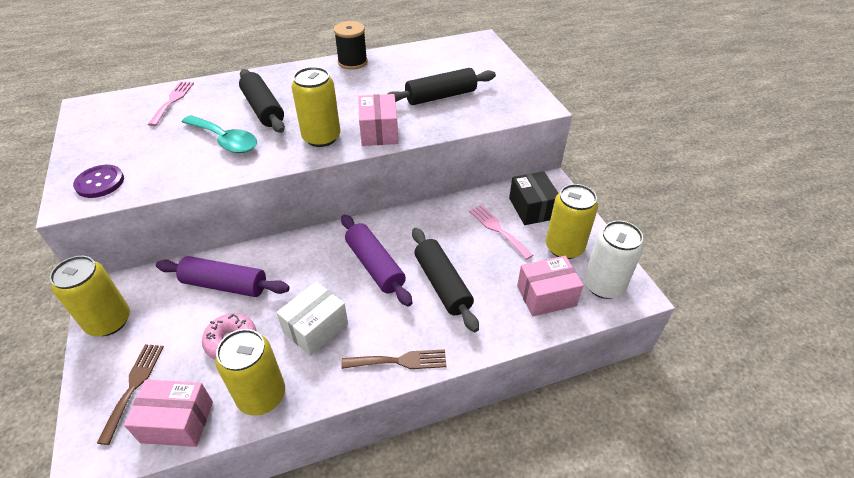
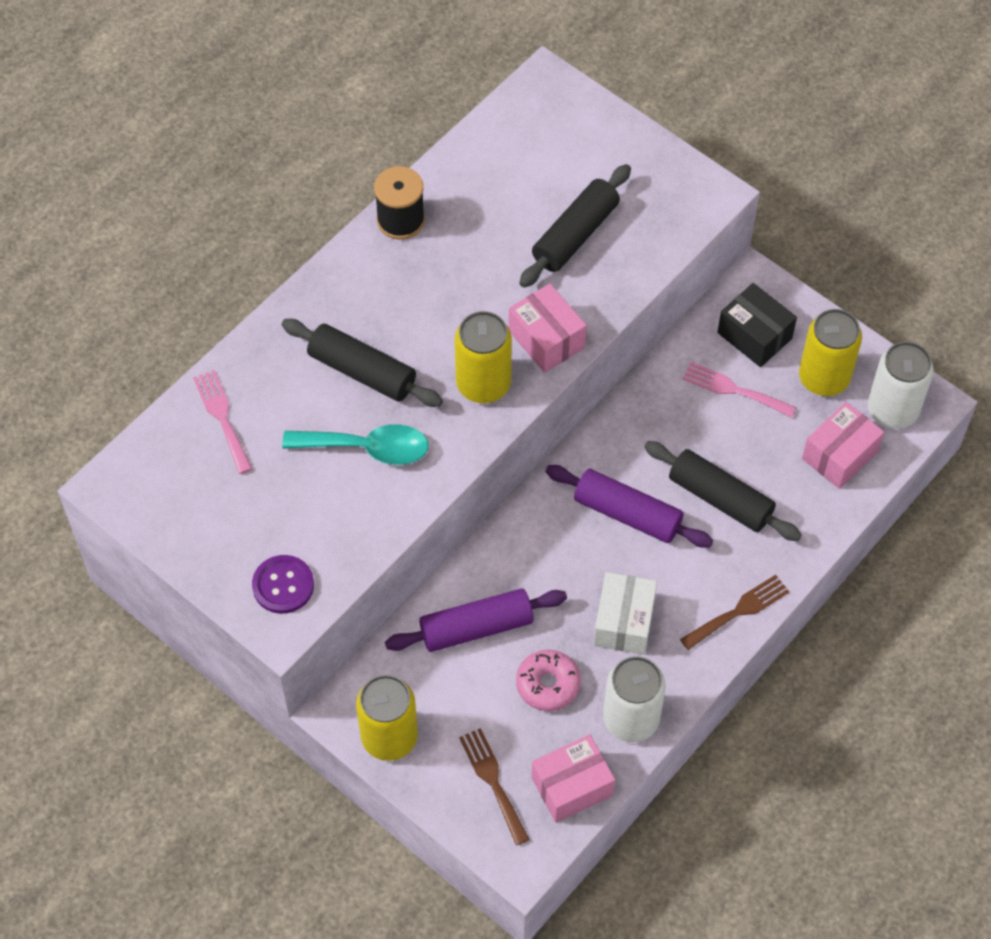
camera: 30 degrees left, 15 degrees up
(261, 396) = (631, 719): yellow can -> white can

